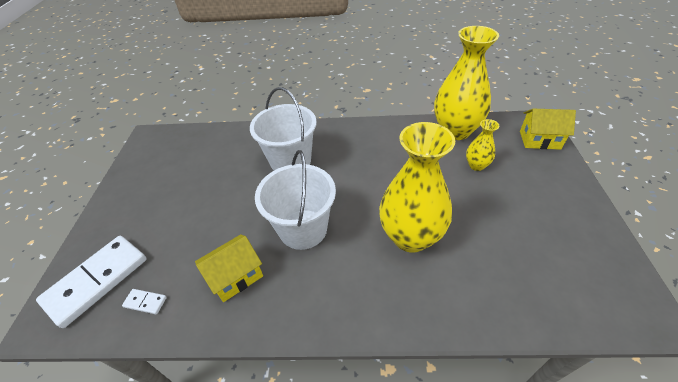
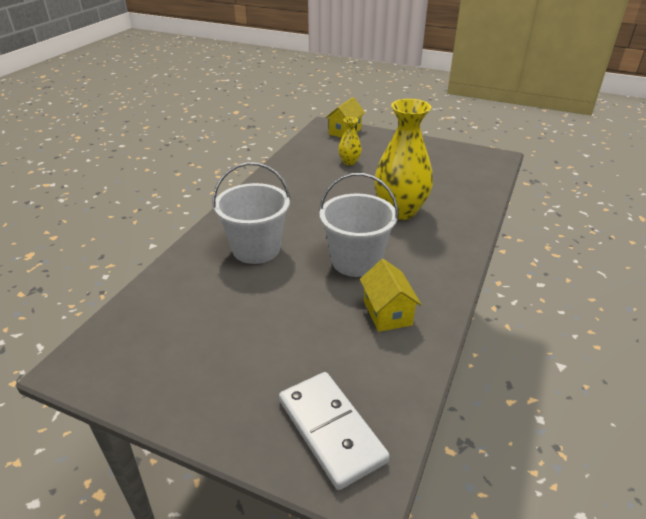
camera: 70 degrees left, 10 degrees down
(145, 302) = (385, 384): white domino -> none
(455, 131) = (302, 156): yellow vase -> none

